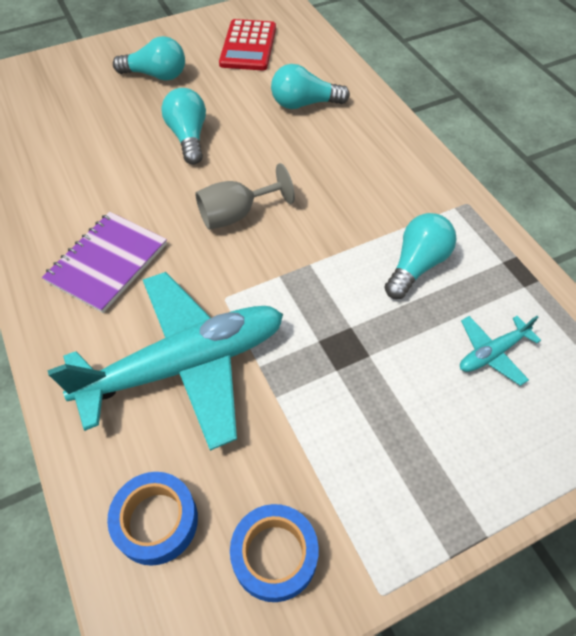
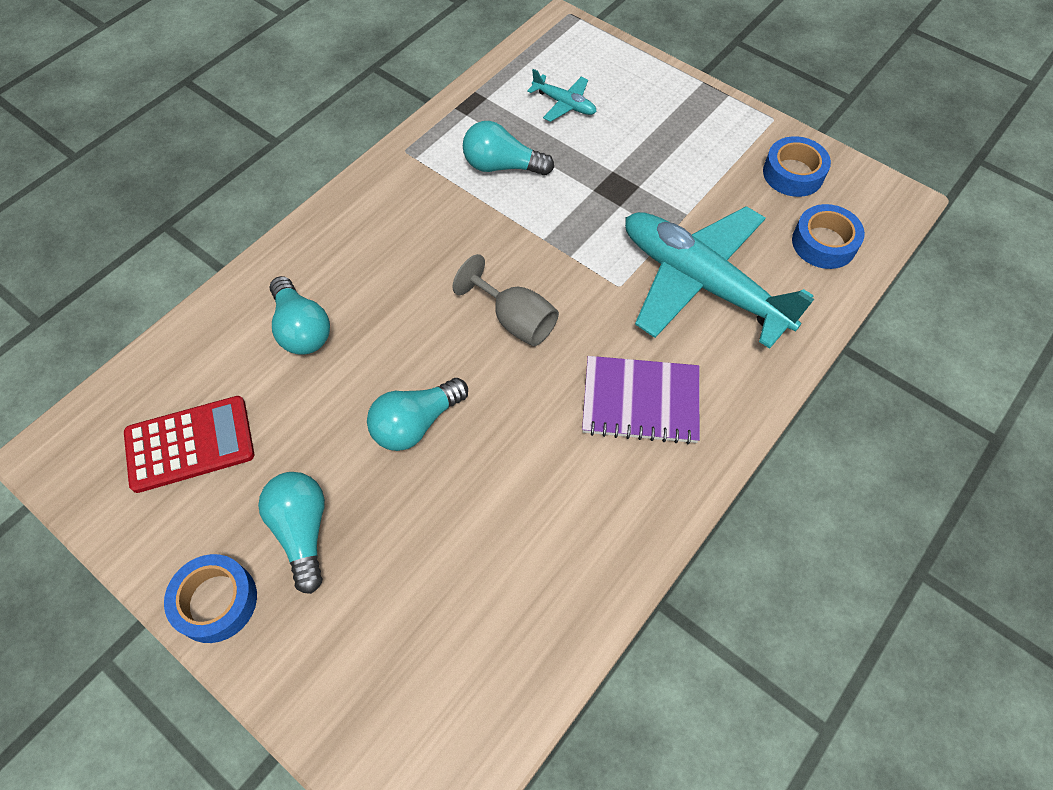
camera: 115 degrees left, 5 degrees up
(144, 40) = (216, 601): none -> blue tape

